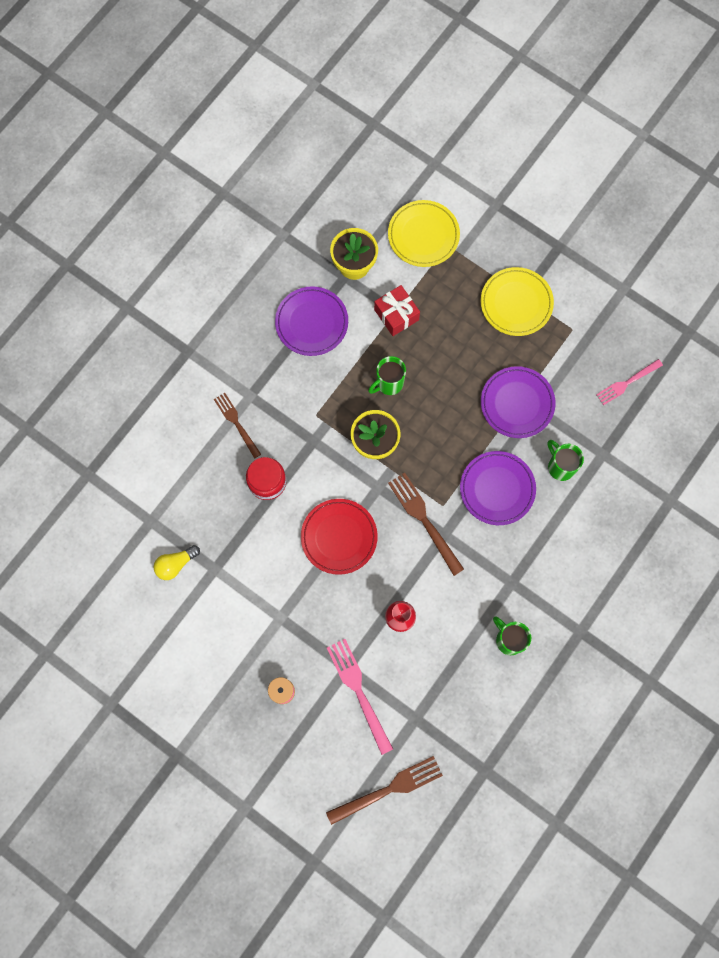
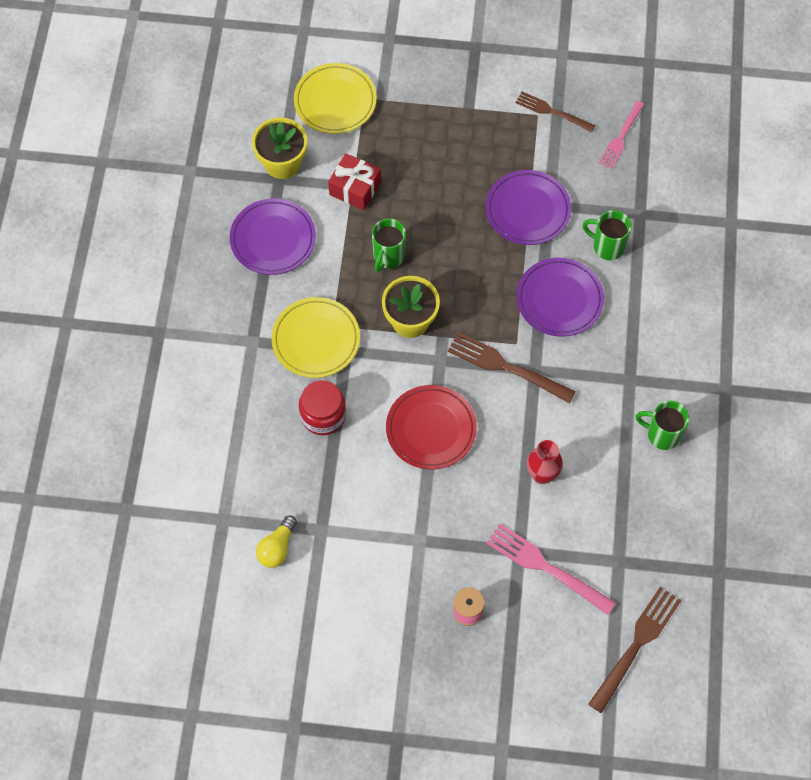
camera: 30 degrees left, 10 degrees down
(236, 423) = (255, 375): brown fork -> brown fork (552, 112)
(516, 303) = (467, 118): yellow plate -> yellow plate (316, 340)

